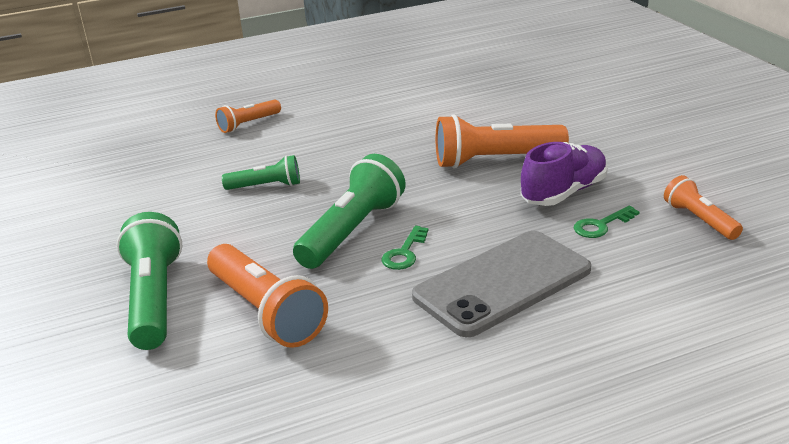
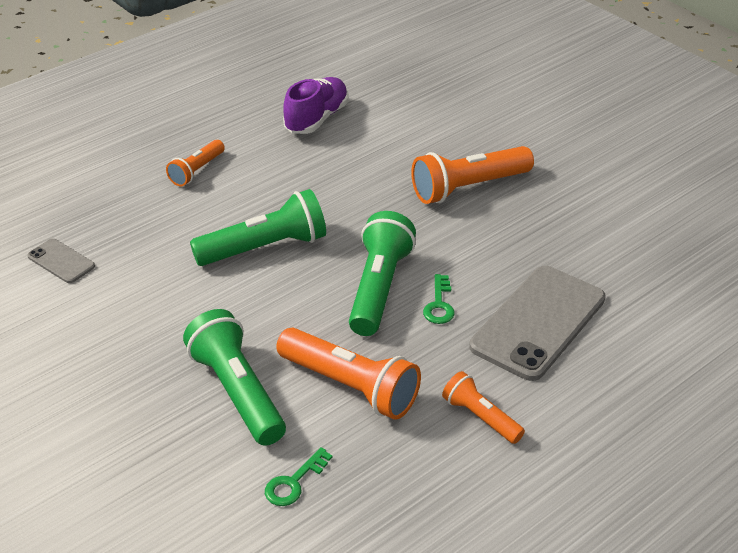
camera: 20 degrees left, 10 degrees up
(84, 176) = (61, 261): none -> grey phone
(266, 186) = (264, 248): green flashlight -> green flashlight, size x1.74
(564, 193) = (546, 217): purple shoe -> purple shoe (316, 119)
(601, 225) = (593, 249): green key -> green key (294, 482)
(699, 220) = (670, 232): orange flashlight -> orange flashlight (481, 417)

